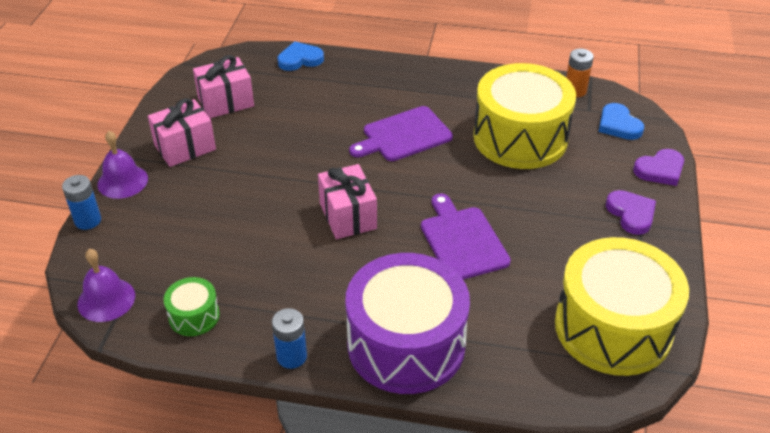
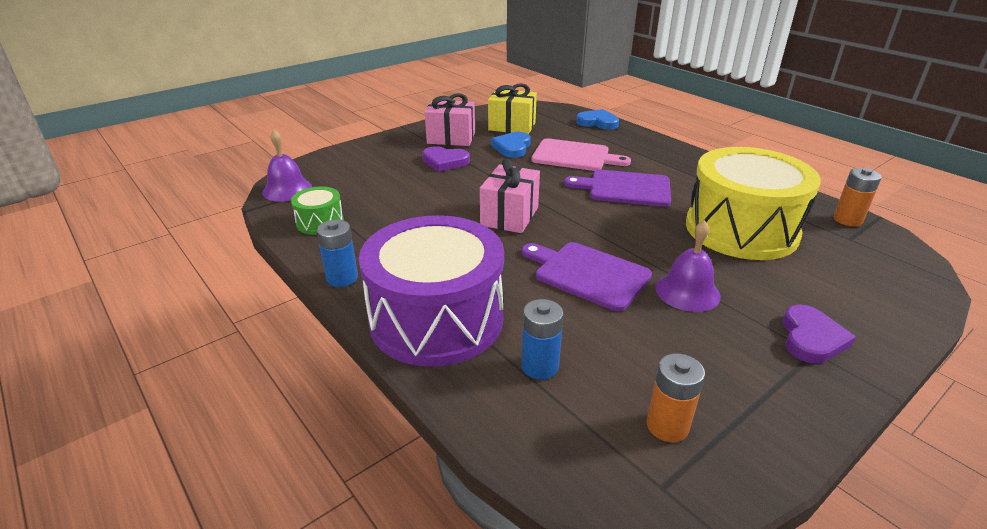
camera: 40 degrees right, 10 degrees down
(88, 220) = (340, 149): blue battery -> blue battery (540, 366)
(122, 181) = (388, 140): purple bell -> purple bell (687, 291)
(226, 102) = (512, 126): pink gift -> yellow gift
(325, 116) = (574, 156): none -> pink cutting board
(462, 240) = (588, 274): purple cutting board -> purple cutting board turned 75 degrees counterclockwise
(613, 327) = (667, 426): yellow drum -> orange battery
(618, 125) = (876, 262): blue heart -> blue heart (512, 147)
(660, 170) = (896, 318): purple heart -> purple heart (445, 161)

